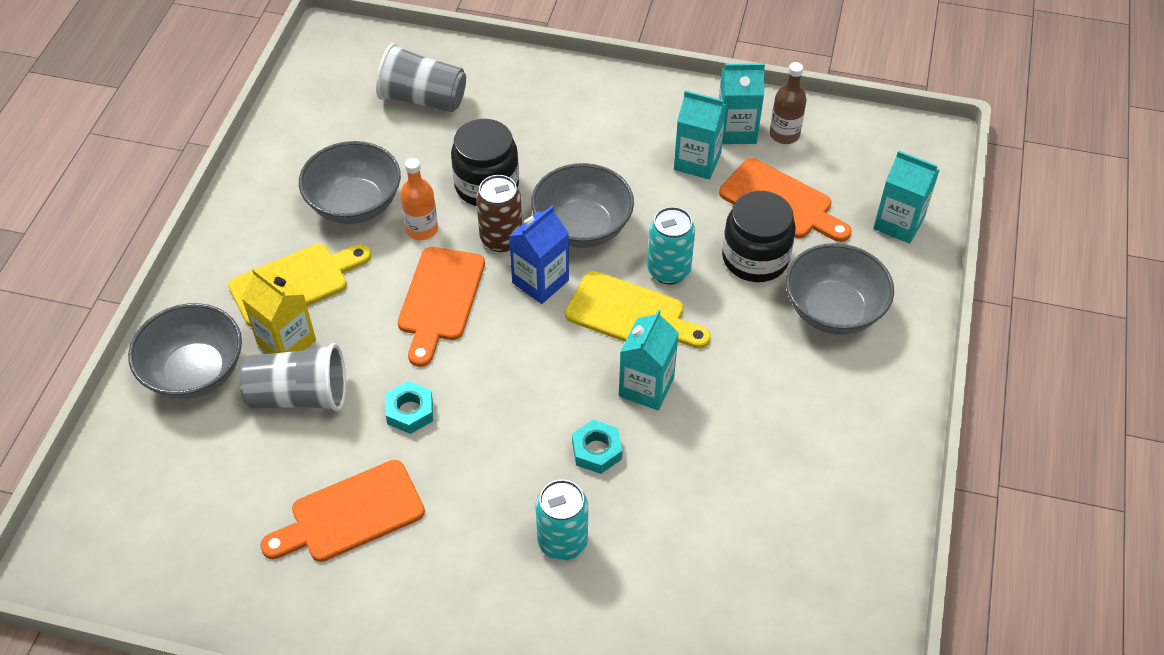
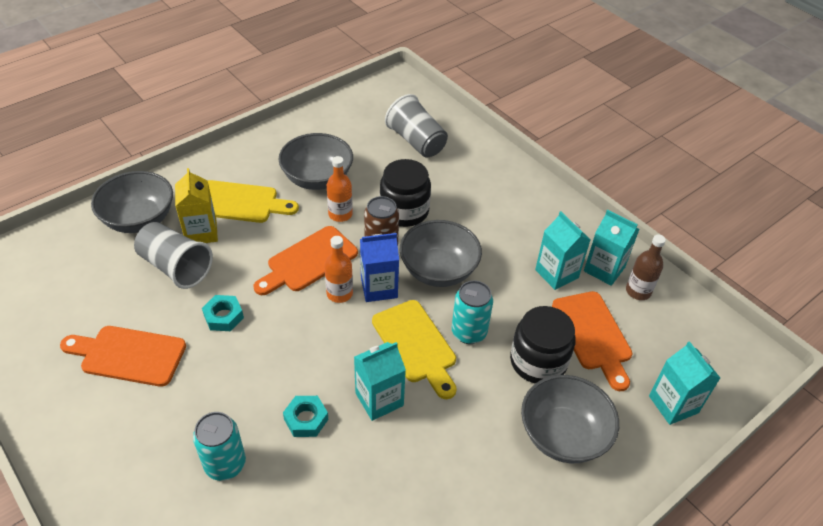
camera: 35 degrees right, 5 degrees down
(506, 312) = (339, 293): none -> orange bottle

